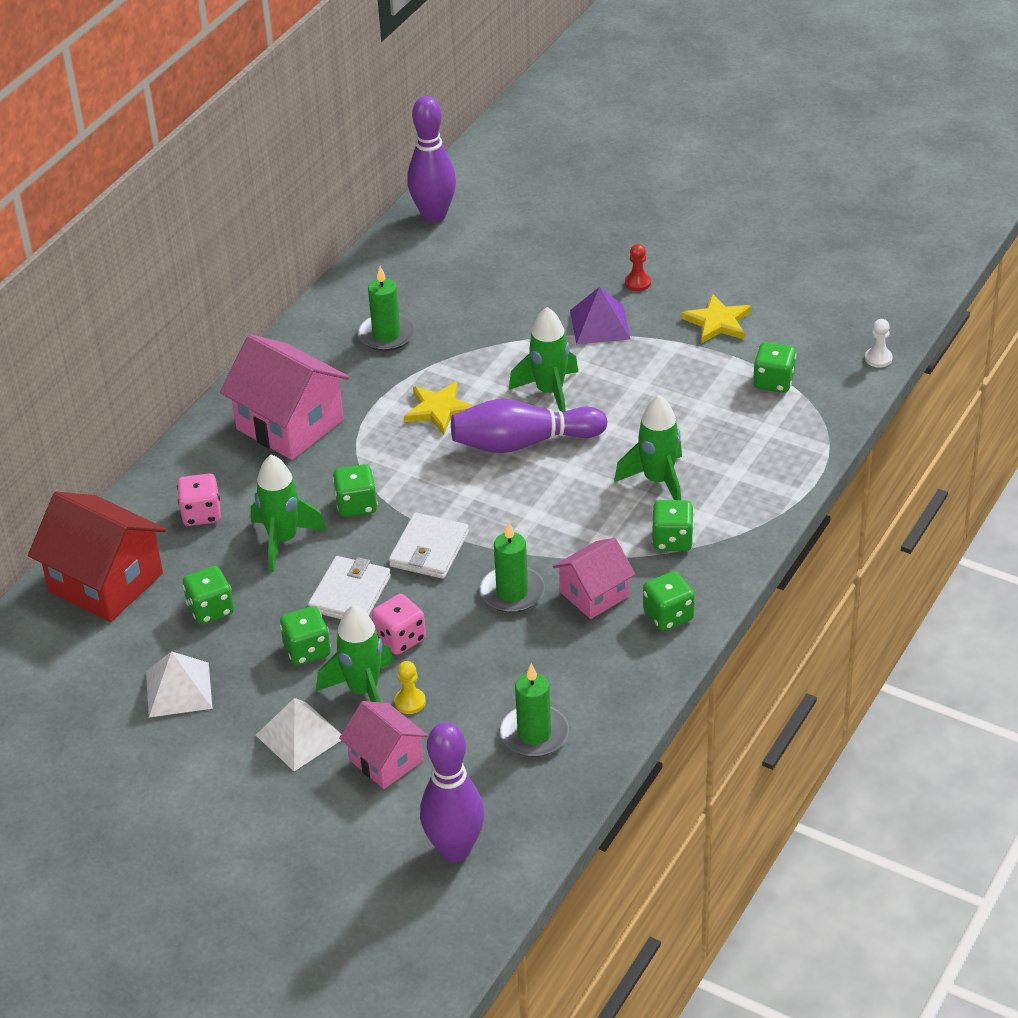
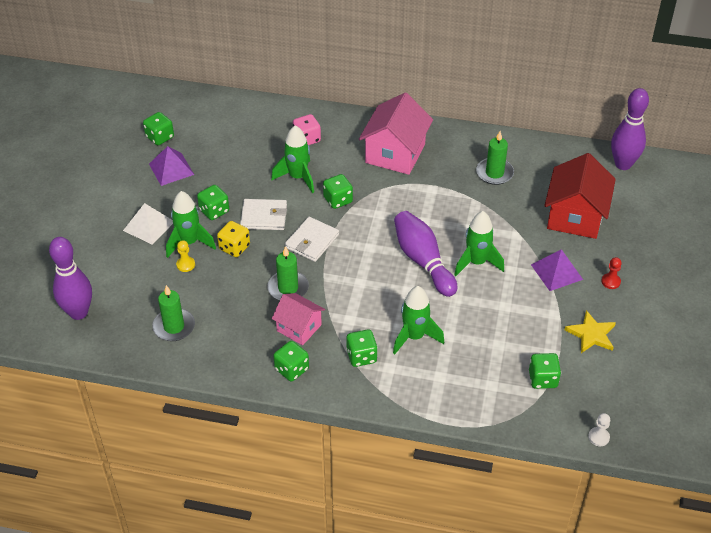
camera: 70 degrees right, 5 degrees up
(106, 582) = (242, 119): red house -> red house (575, 216)
(179, 689) = (171, 169): white pyramid -> purple pyramid
(210, 609) = (234, 164): green dice -> green dice (160, 137)
(386, 760) = (138, 266): pink house -> none
(400, 638) = (234, 247): pink dice -> yellow dice
(429, 549) = (312, 241): white wallet -> white wallet turned 60 degrees counterclockwise
(439, 410) = (436, 214): yellow star -> none

